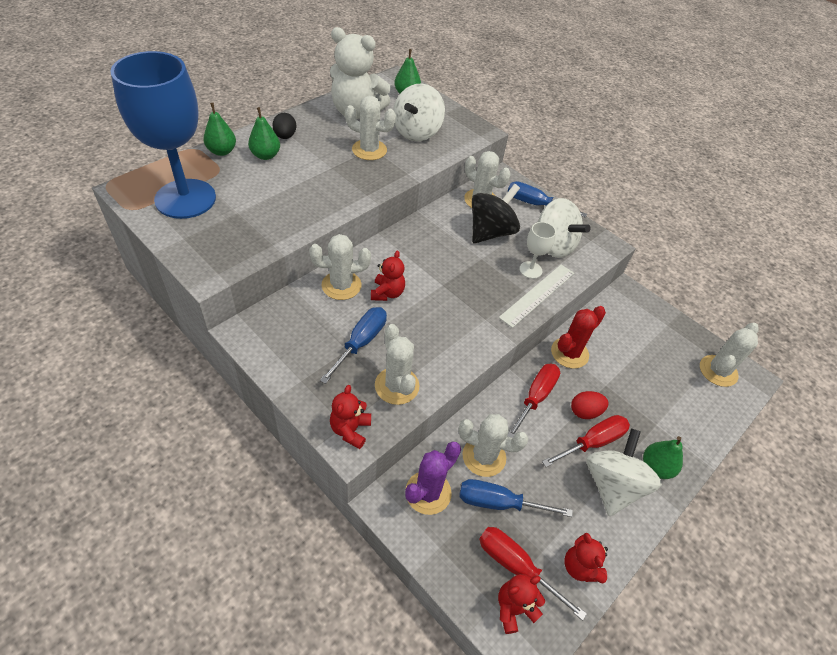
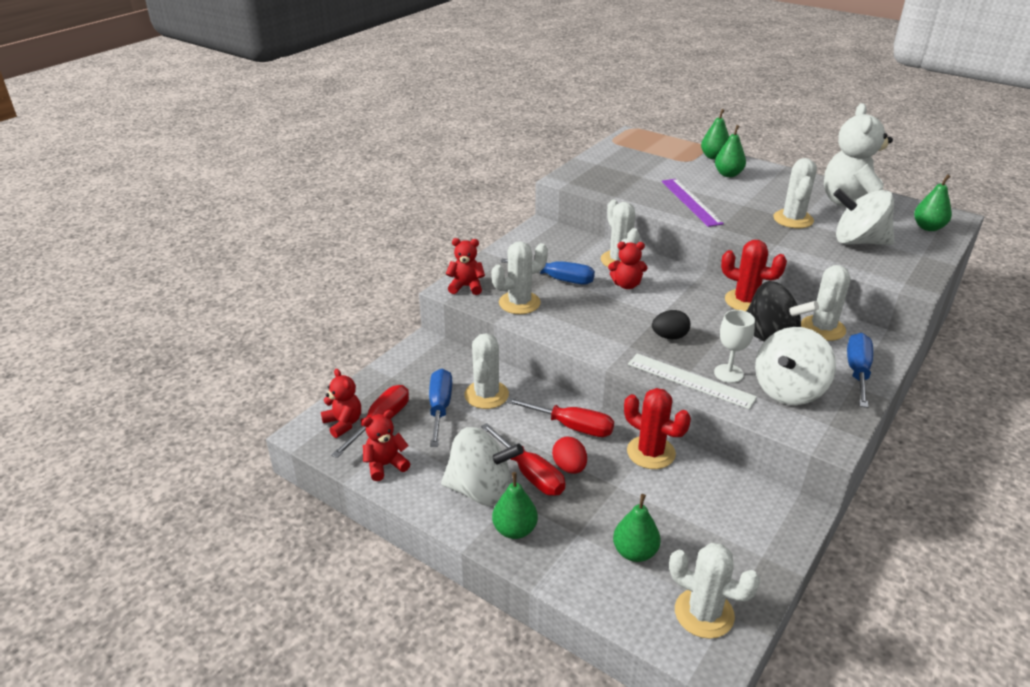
camera: 85 degrees right, 15 degrees down
(185, 199) = (640, 155): blue goblet -> none
(285, 136) = (766, 177): black egg -> black egg (669, 336)
(310, 196) = (691, 202): none -> purple ruler
(428, 492) = (440, 365): purple cactus -> none
(434, 226) = (745, 301): none -> red cactus
(671, 393) = (635, 552): none -> green pear

